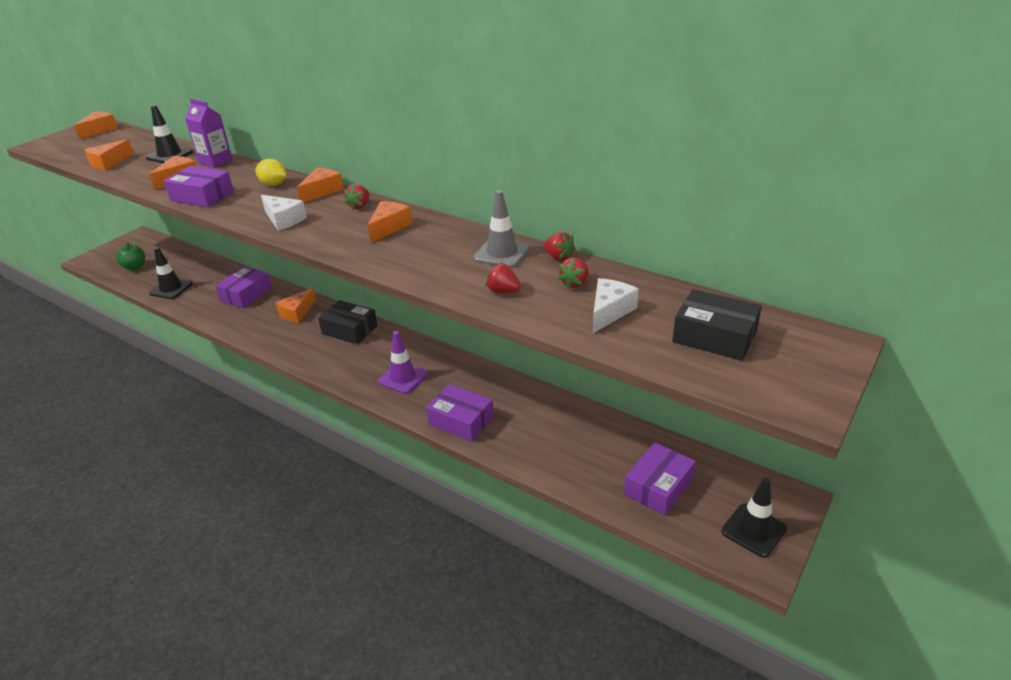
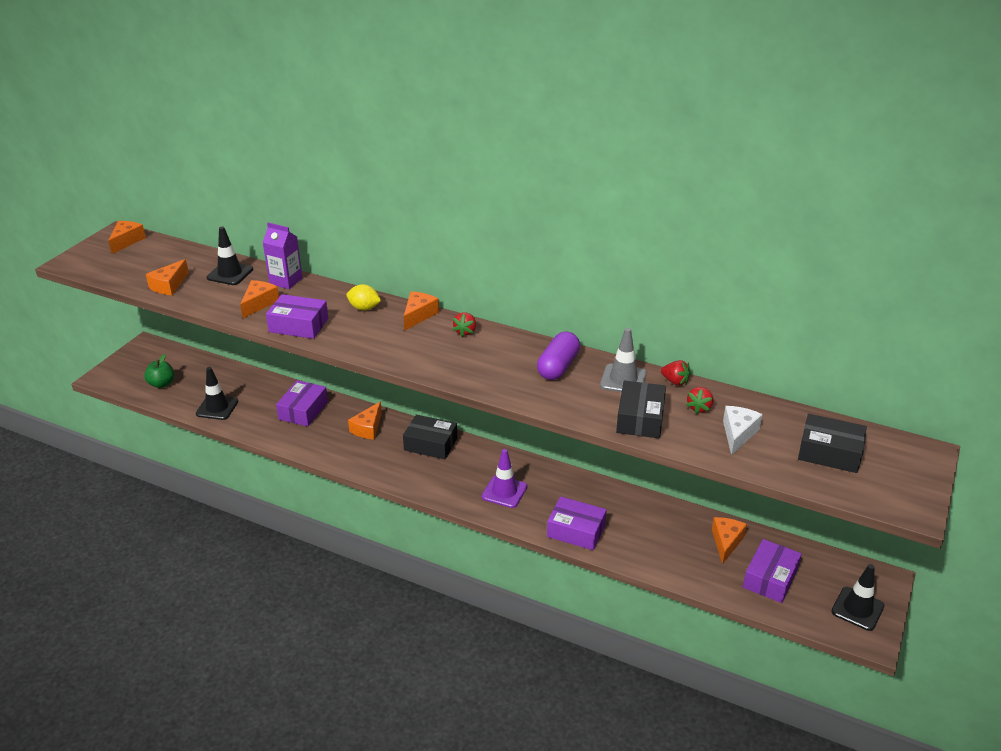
camera: 10 degrees left, 0 degrees up
(284, 220) = (399, 350): white cheese -> none
(389, 227) = (506, 355): orange cheese -> orange cheese (726, 542)
(437, 239) = (558, 367): none -> purple capsule
(503, 291) = (640, 418): red strawberry -> black box

